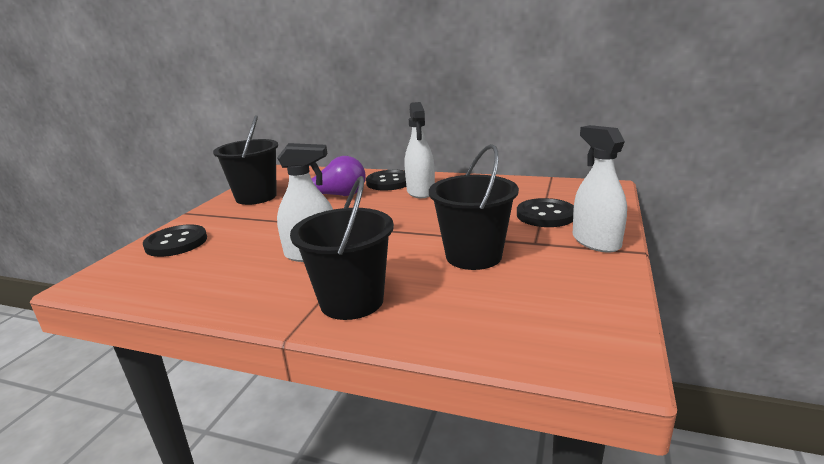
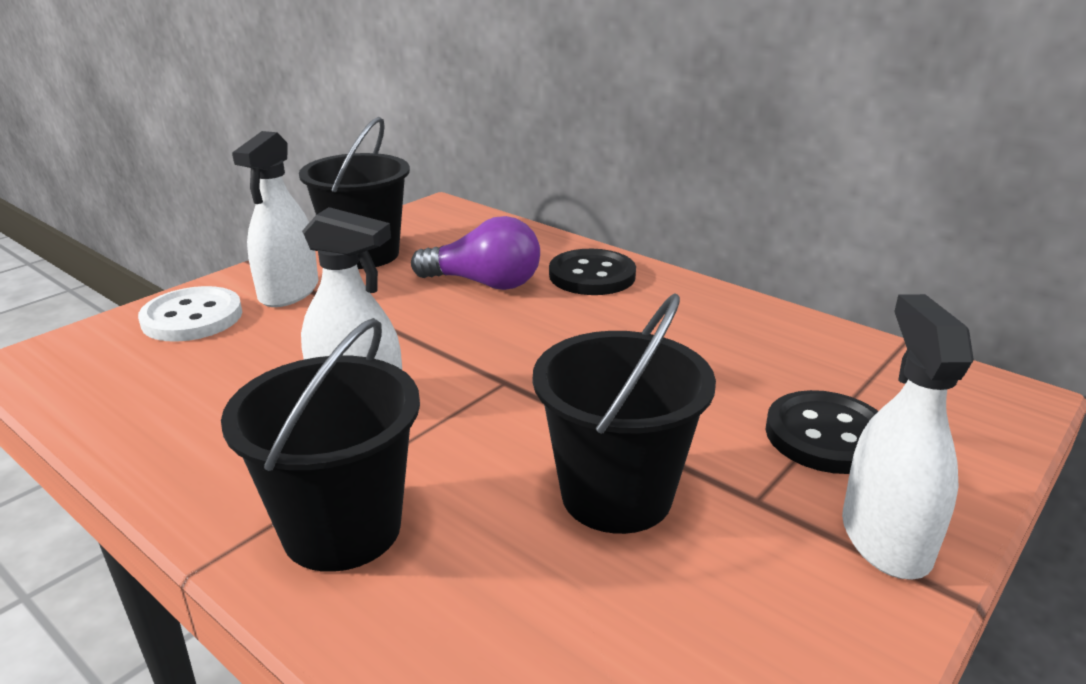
camera: 20 degrees right, 5 degrees up
(176, 243) = (192, 317): black button -> white button
(420, 191) = (630, 311): white spray bottle -> white spray bottle (289, 291)

